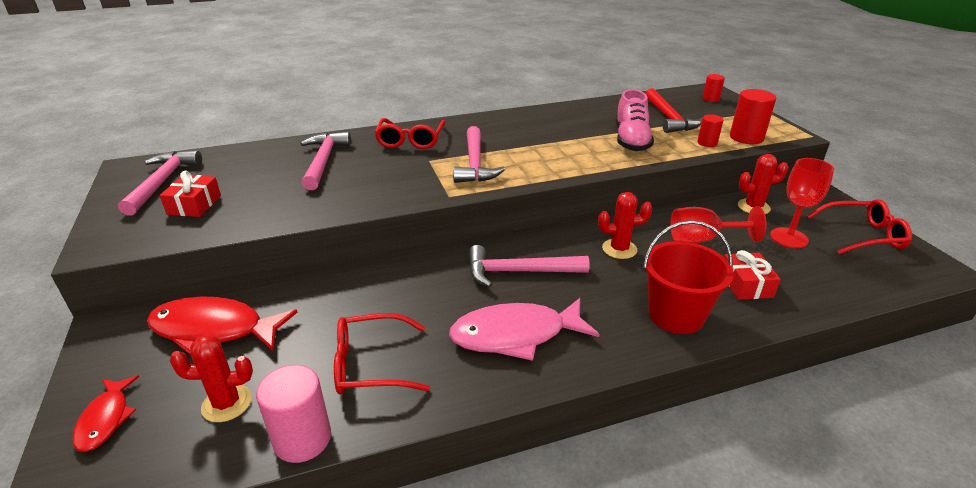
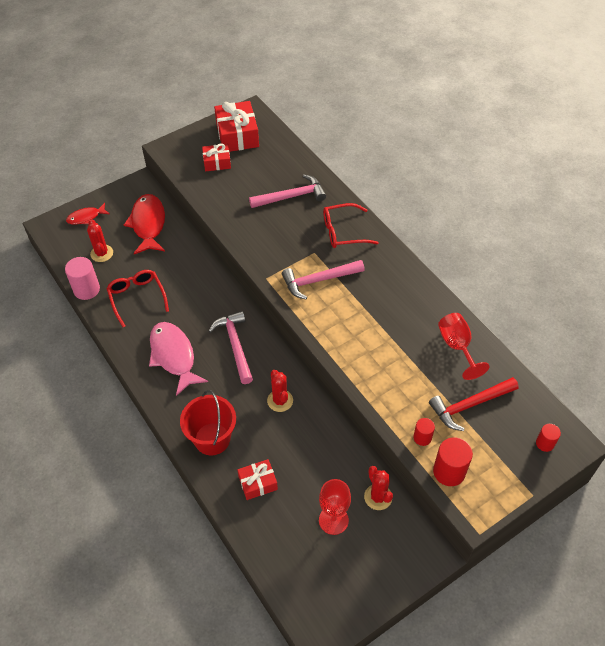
camera: 75 degrees right, 20 degrees up
(162, 182) = (237, 135): pink hammer -> red gift
(631, 140) = (404, 378): pink shoe -> none
(702, 239) = (310, 455): red goblet -> red goblet (457, 346)
(862, 235) = (357, 581): red glasses -> none

